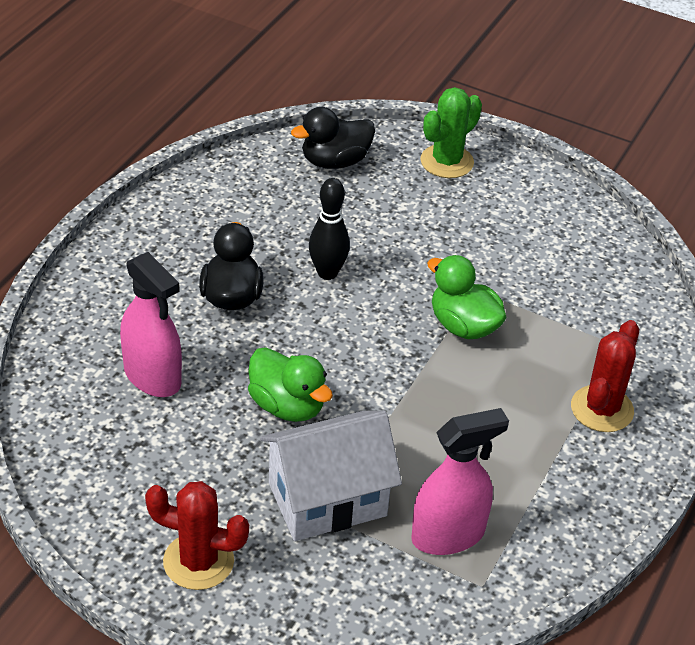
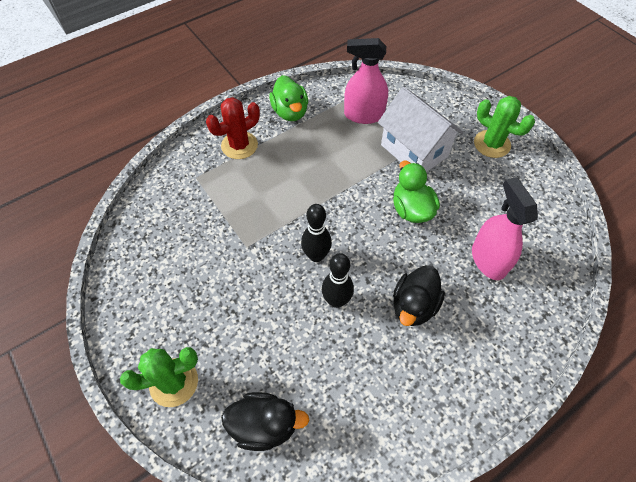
camera: 150 degrees left, 15 degrees up
(198, 561) = (492, 144): red cactus -> green cactus
(327, 499) = (414, 150): white house -> white house turned 45 degrees clockwise
(382, 308) = (316, 255): none -> black bowling pin
(463, 326) = (274, 223): green duck -> green duck (290, 112)

